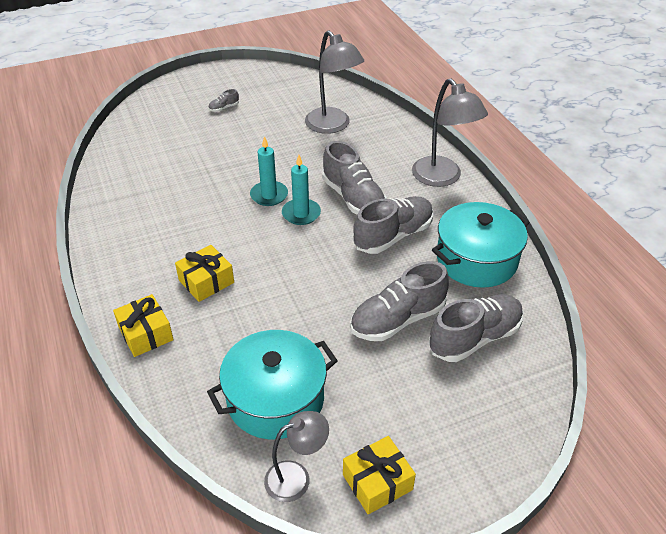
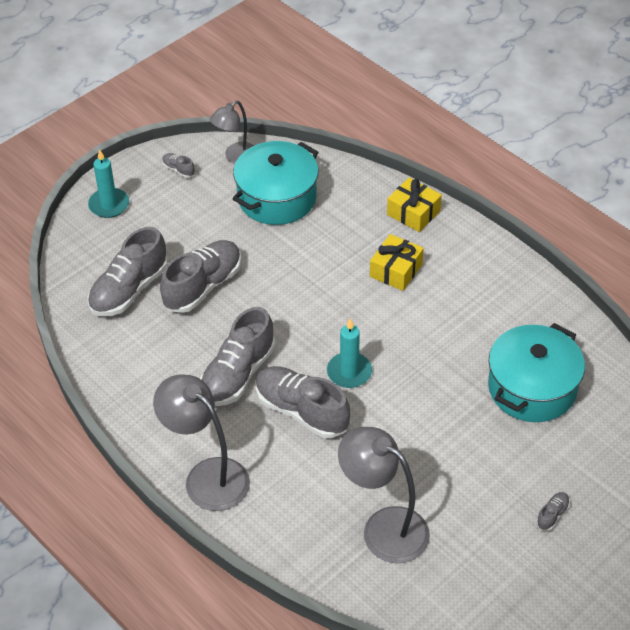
camera: 160 degrees right, 5 degrees up
(269, 195) = (398, 386): turquoise candle -> turquoise candle (109, 205)
(377, 482) = (178, 170): yellow gift -> grey shoe
(476, 259) = (142, 371): turquoise pot -> turquoise pot (532, 388)

